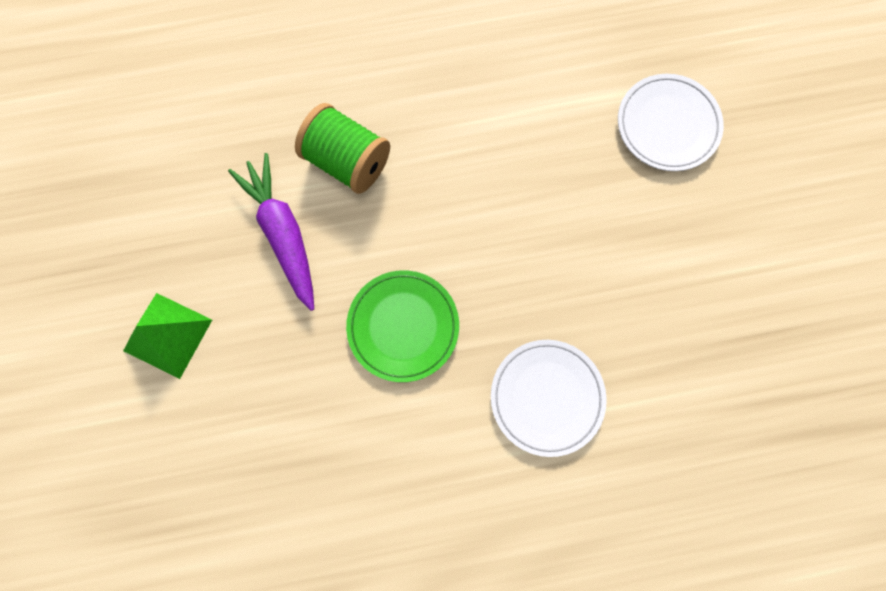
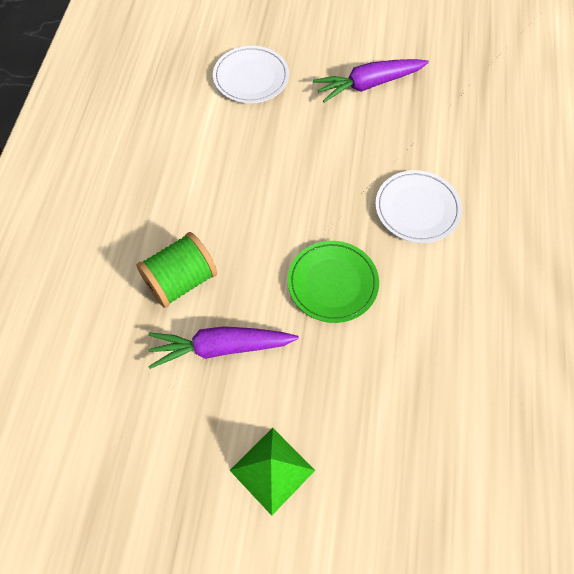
camera: 70 degrees left, 15 degrees down
(725, 276) = (369, 84): none -> purple carrot

